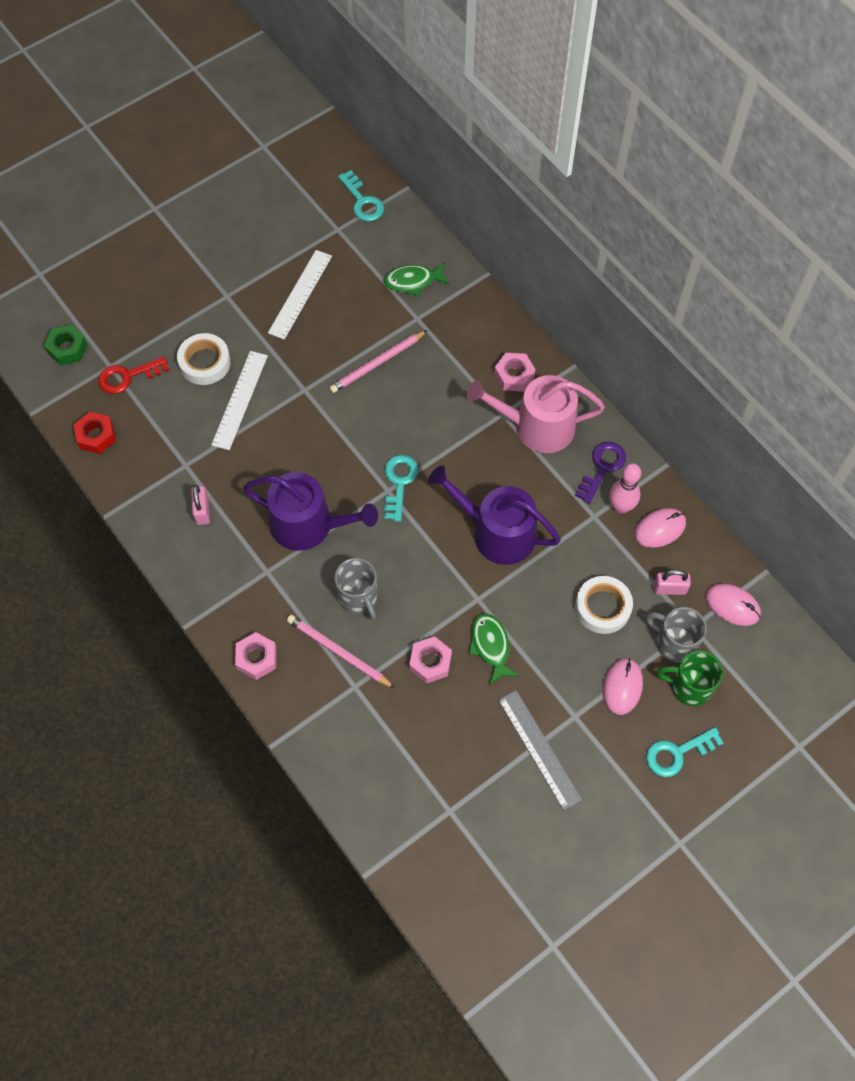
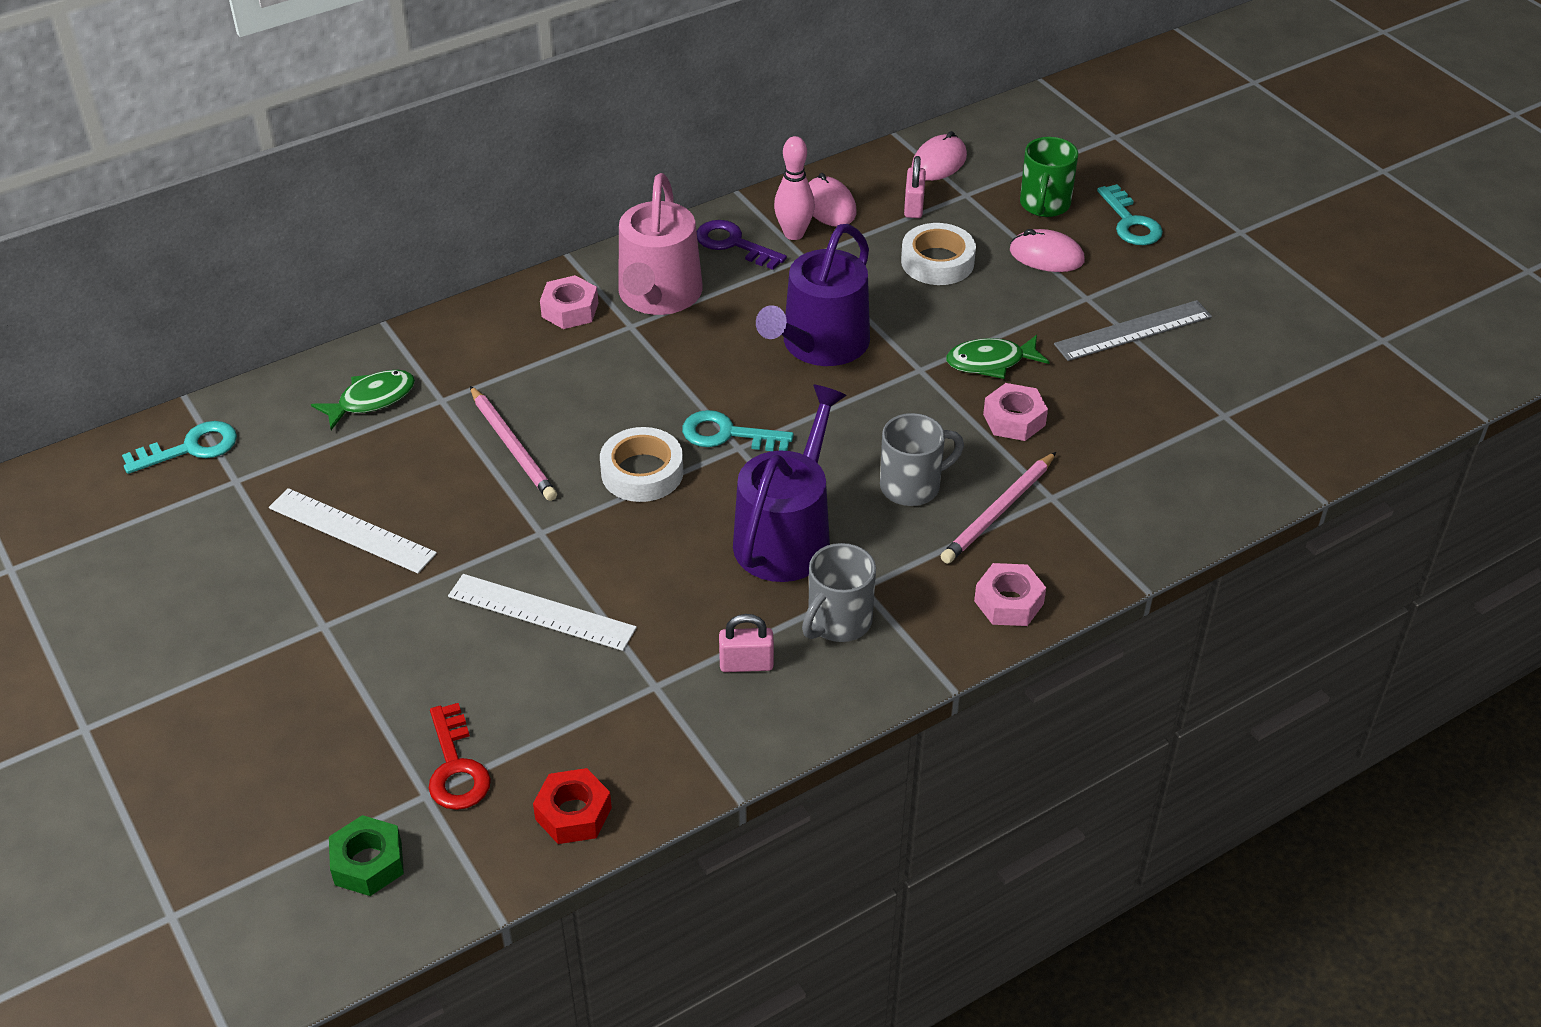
camera: 85 degrees left, 20 degrees down
(205, 363) = (455, 657): white tape -> white tape (642, 472)
(413, 281) = (371, 400): green fish -> green fish turned 120 degrees counterclockwise
(674, 642) = (987, 210): grey mug -> grey mug (838, 622)

